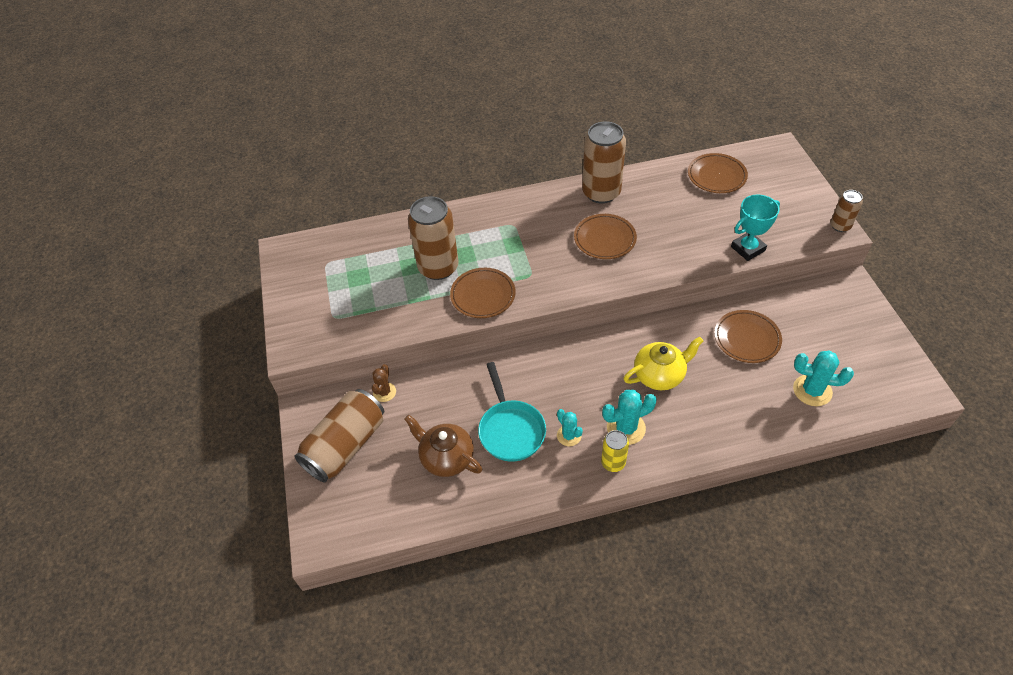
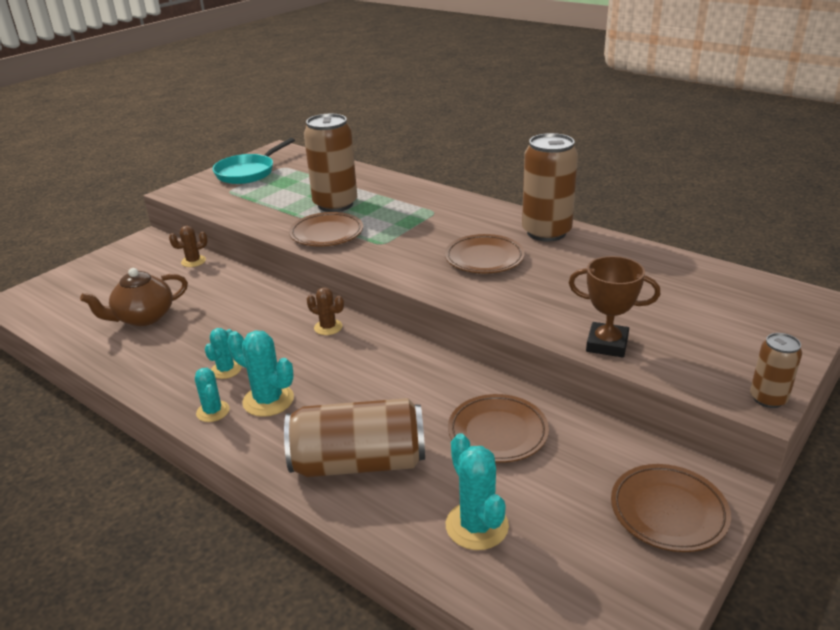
camera: 50 degrees right, 20 degrees down
(345, 445) = (121, 270): brown can -> brown can (358, 462)
(446, 457) = (143, 317): brown teapot -> brown teapot turned 120 degrees counterclockwise
(510, 429) = (205, 335): turquoise pan -> turquoise pan (248, 172)
(567, 358) = (328, 327): none -> brown cactus
(613, 462) = (213, 411): yellow can -> turquoise cactus
(660, 375) = (367, 392): yellow teapot -> none
(716, 176) = (689, 281): brown plate -> brown plate (668, 511)
(747, 249) = (607, 344): turquoise trophy -> brown trophy

